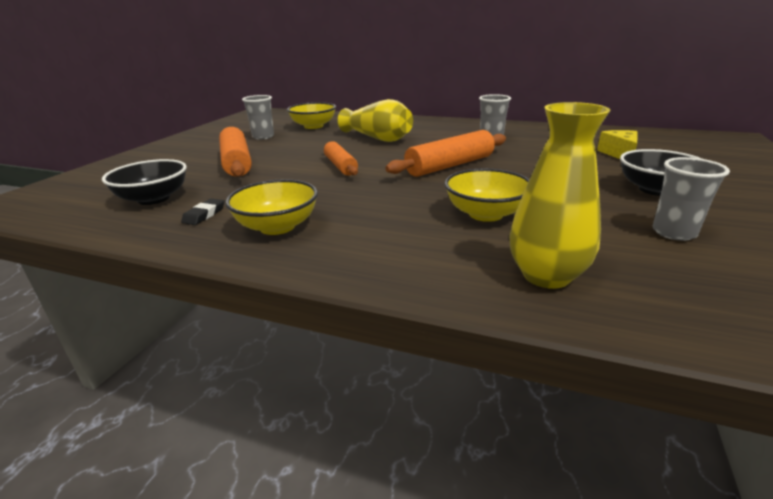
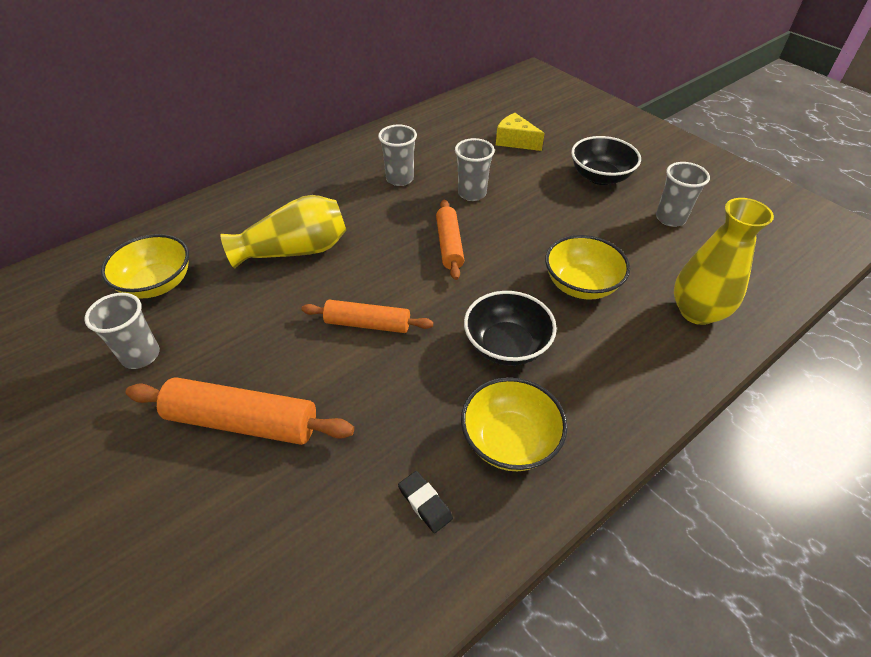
camera: 60 degrees left, 20 degrees up
(153, 199) = (315, 555): black bowl -> black bowl (506, 346)
(450, 166) = (449, 245): orange rolling pin -> orange rolling pin, size x0.65
(520, 158) = (472, 193): none -> grey cup

